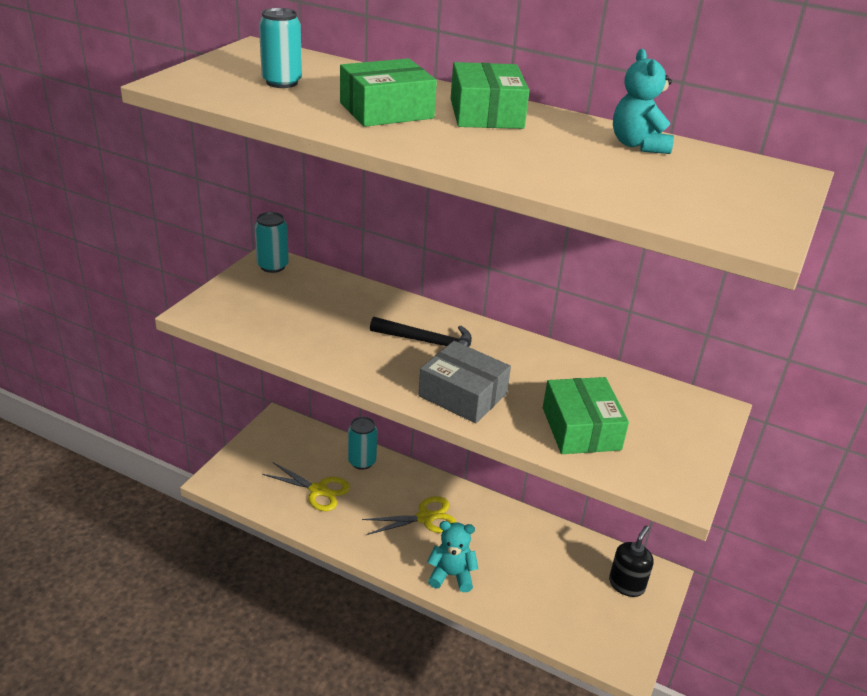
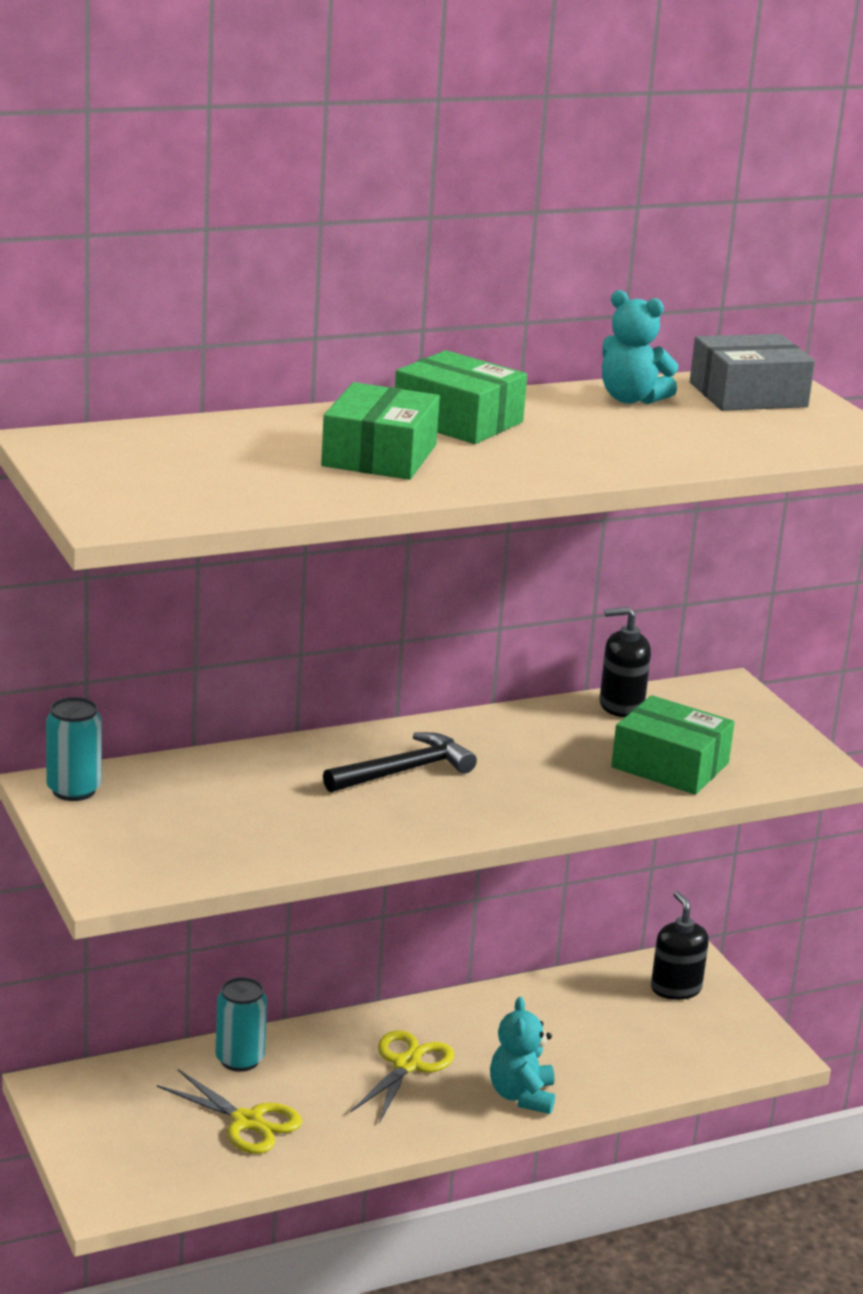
camera: 50 degrees left, 10 degrees down
(282, 82) = (207, 469): turquoise can -> none
(318, 490) = (247, 1122): yellow scissors -> yellow scissors turned 60 degrees clockwise
(451, 575) = (522, 1096): turquoise teddy bear -> turquoise teddy bear turned 45 degrees counterclockwise
(463, 395) = (530, 797): grey box -> grey box (748, 395)
(620, 380) = (621, 706): none -> black soap dispenser

